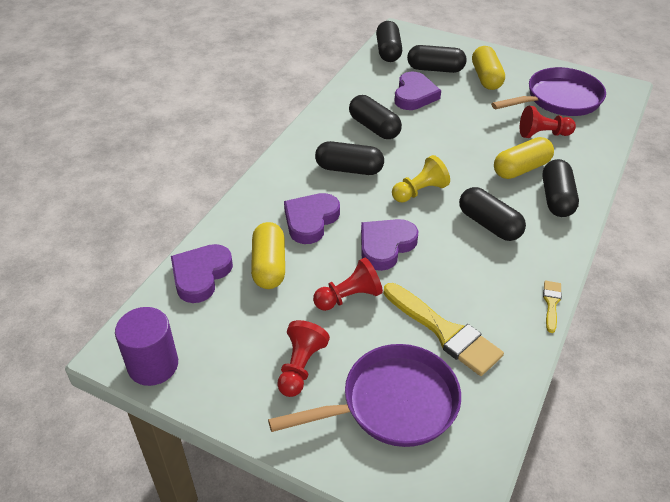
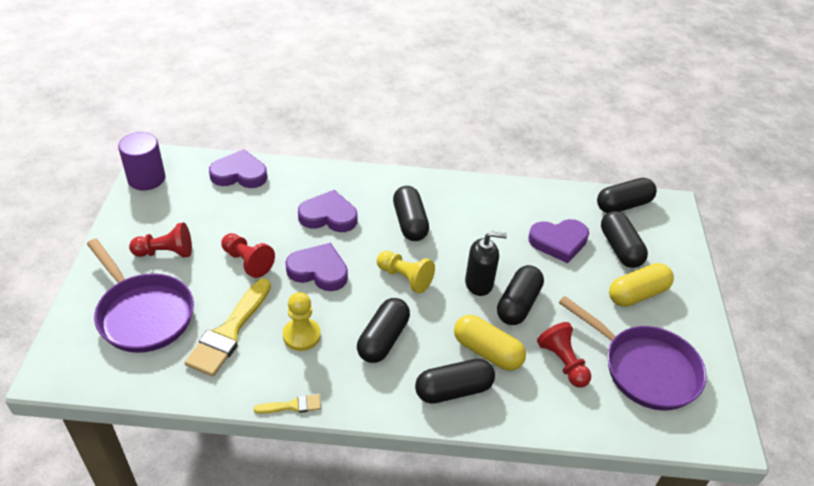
camera: 65 degrees right, 0 degrees up
(269, 266) = (264, 207): yellow capsule -> none
(374, 127) = (483, 225): black capsule -> black capsule (518, 304)
(444, 150) = (479, 283): none -> black soap dispenser
(467, 278) = (301, 335): none -> yellow pawn

